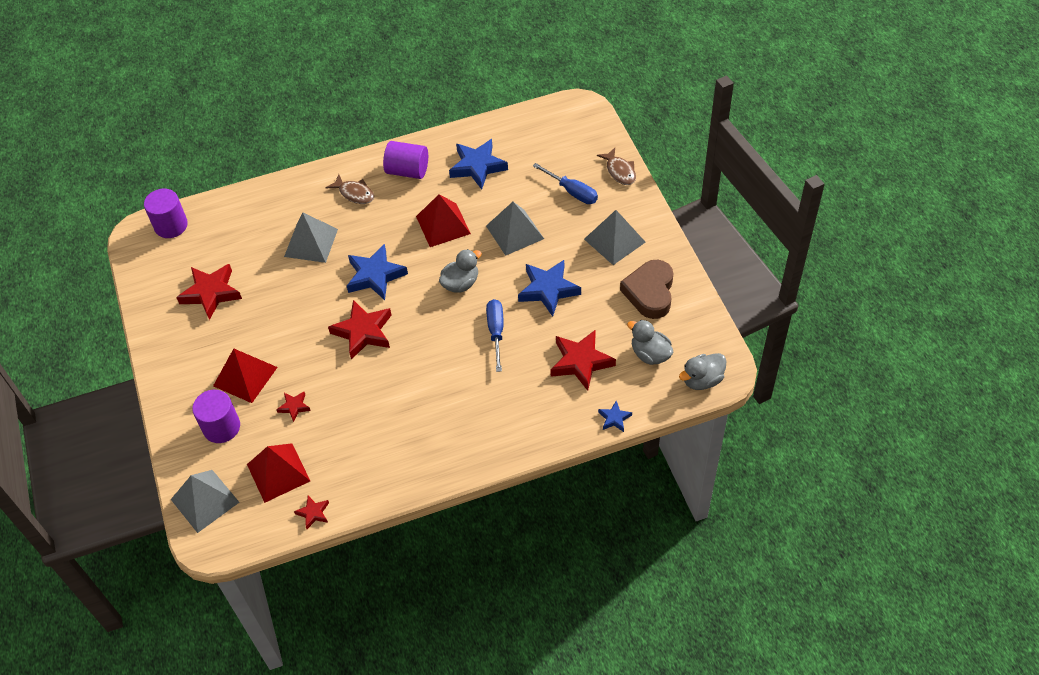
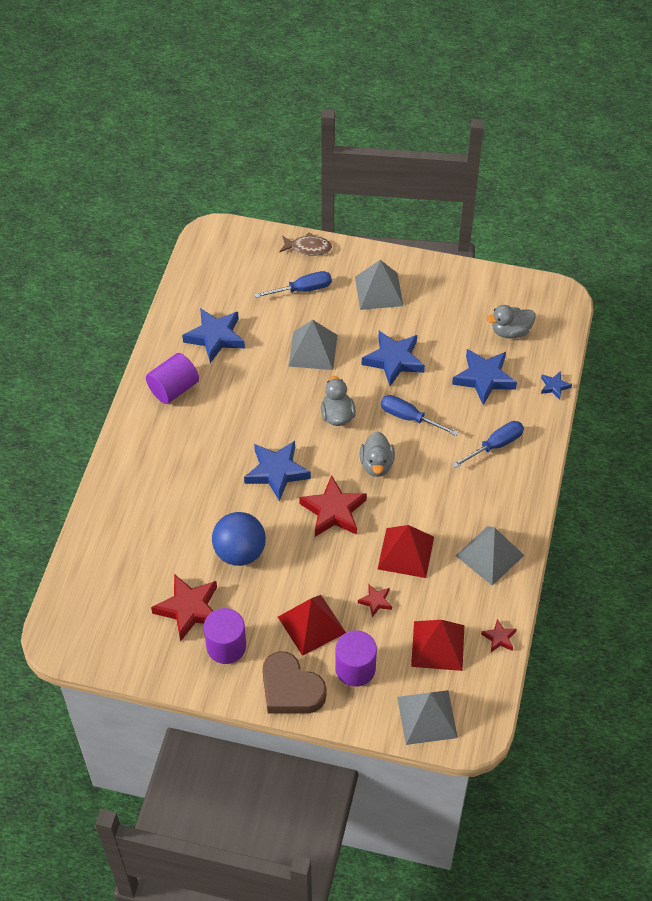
camera: 60 degrees left, 0 degrees up
(171, 225) = (72, 606): purple cylinder -> purple cylinder (226, 646)
(283, 295) = (240, 552): none -> blue ball
(311, 242) = (195, 502): grey pyramid -> grey pyramid (490, 555)
(354, 193) = (165, 441): brown fish -> none
(443, 225) = (261, 395): red pyramid -> red pyramid (406, 552)
(514, 408) = (495, 445): none -> blue screwdriver
(581, 362) = (484, 378): red star -> blue star
(650, 292) = (450, 298): brown heart -> brown heart (290, 689)
(702, 380) = (559, 314): grey duck -> grey duck (376, 464)

